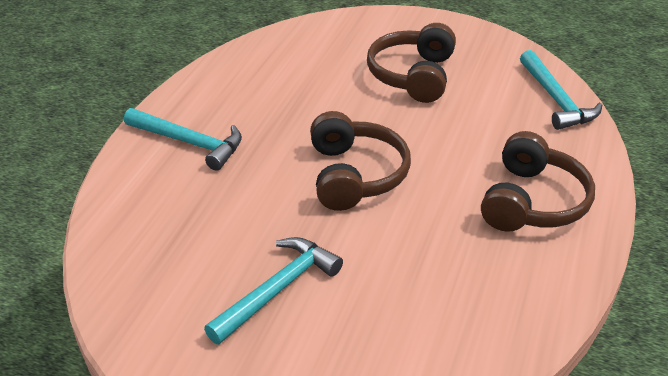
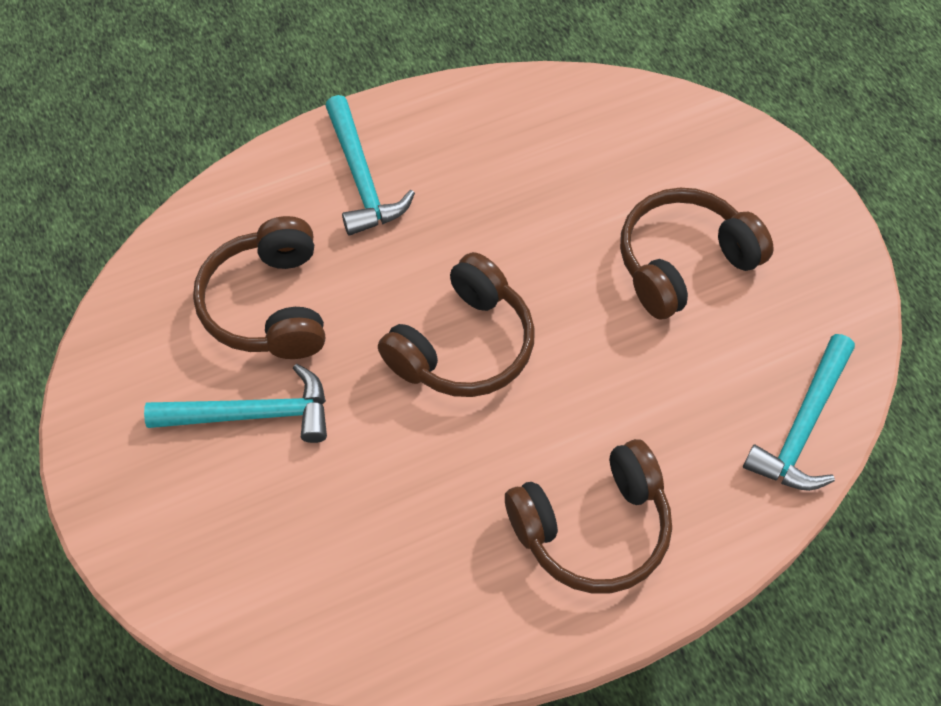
camera: 45 degrees right, 20 degrees up
(213, 233) = (268, 305): none -> brown headphones

